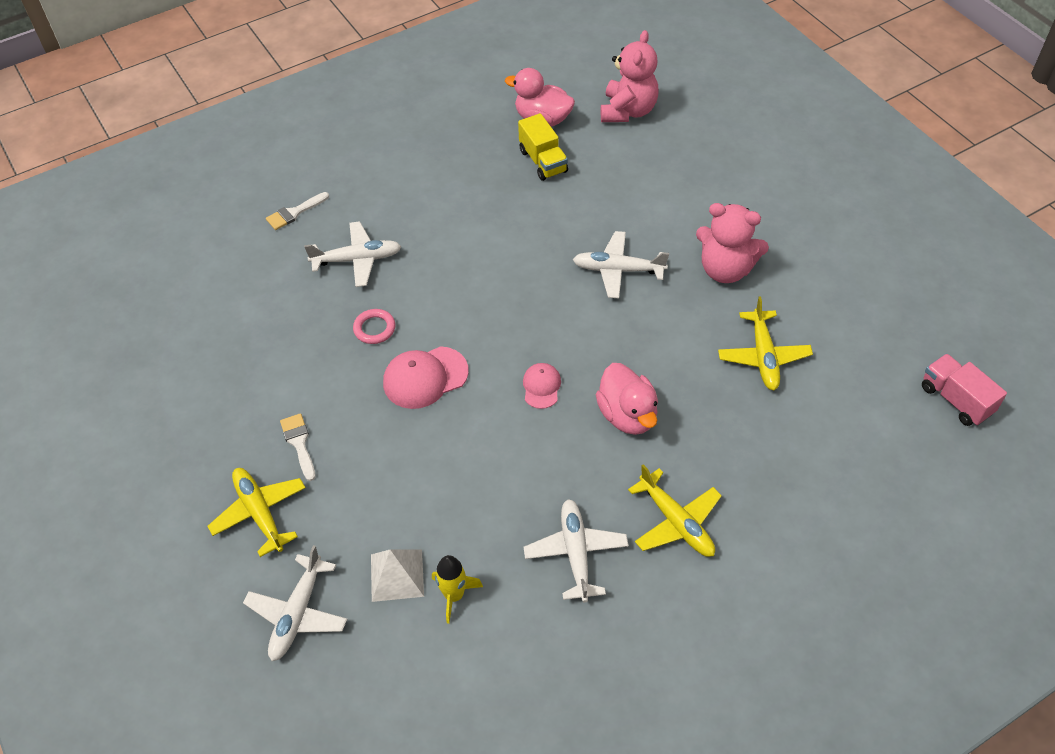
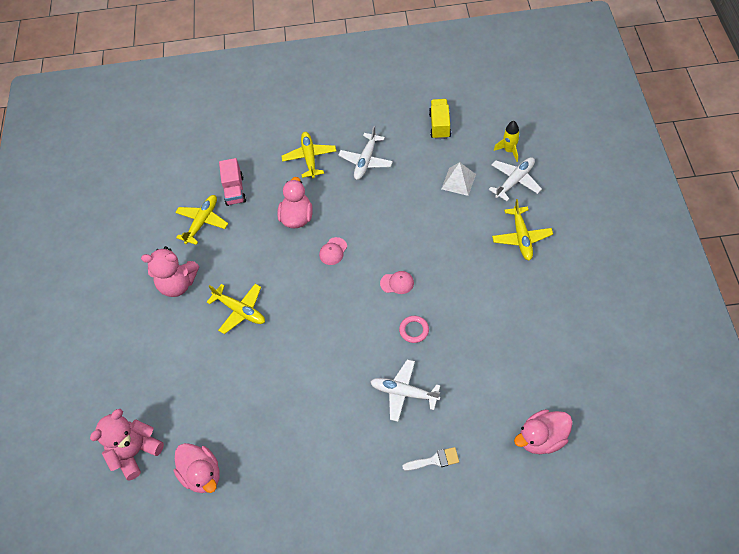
camera: 150 degrees left, 5 degrees up
(174, 273) = (541, 438): none -> pink duck
(299, 443) = (487, 270): white brush -> none
(425, 377) = (397, 283): pink cap -> pink cap, size x0.59
(454, 595) = (434, 163): yellow rocket -> yellow rocket (509, 150)
(543, 161) = (229, 428): yellow truck -> yellow truck (439, 125)
(618, 270) = (240, 311): white plane -> yellow plane
(725, 269) = (178, 284): pink teddy bear -> pink teddy bear turned 135 degrees clockwise
(955, 400) = (131, 164): pink truck -> pink truck (234, 190)

